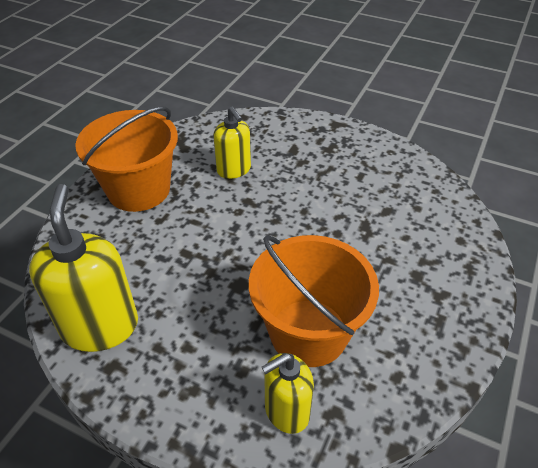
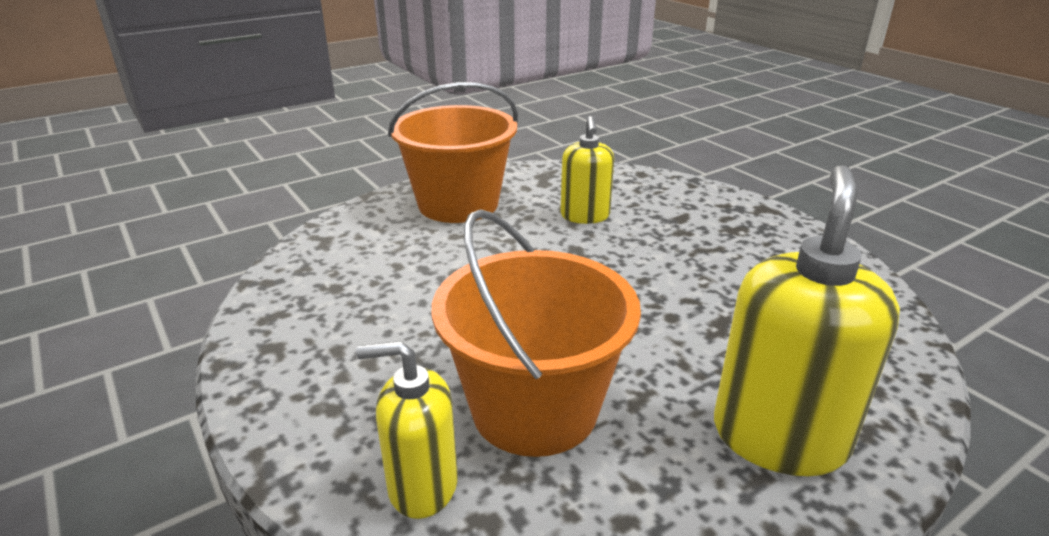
camera: 30 degrees right, 15 degrees down
(100, 326) = (298, 306): yellow soap dispenser -> yellow soap dispenser (779, 437)

